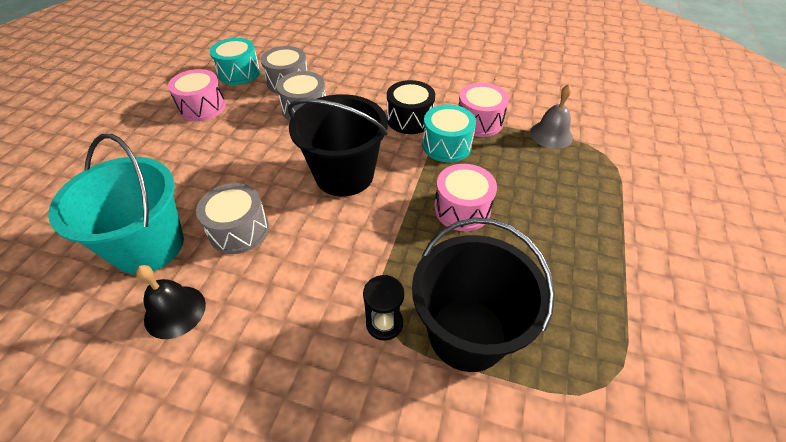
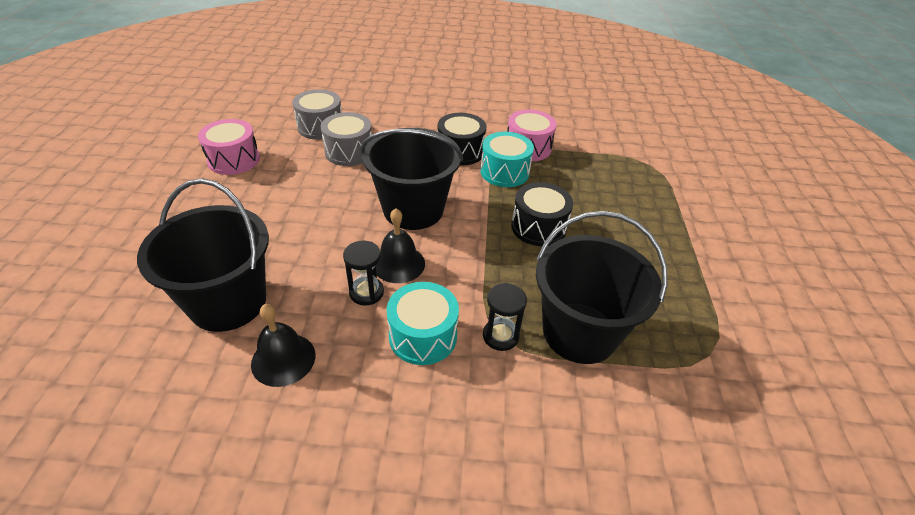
camera: 15 degrees left, 5 degrees down
(148, 246) = (228, 302): turquoise bucket -> black bucket
(239, 73) = (262, 122): turquoise drum -> turquoise drum (423, 336)
(239, 230) = (322, 274): grey drum -> none
(272, 255) = (366, 292): none -> black hourglass
(311, 229) = (398, 263): none -> black bell
(462, 209) = (538, 227): pink drum -> black drum
(551, 135) = (598, 153): grey bell -> none

